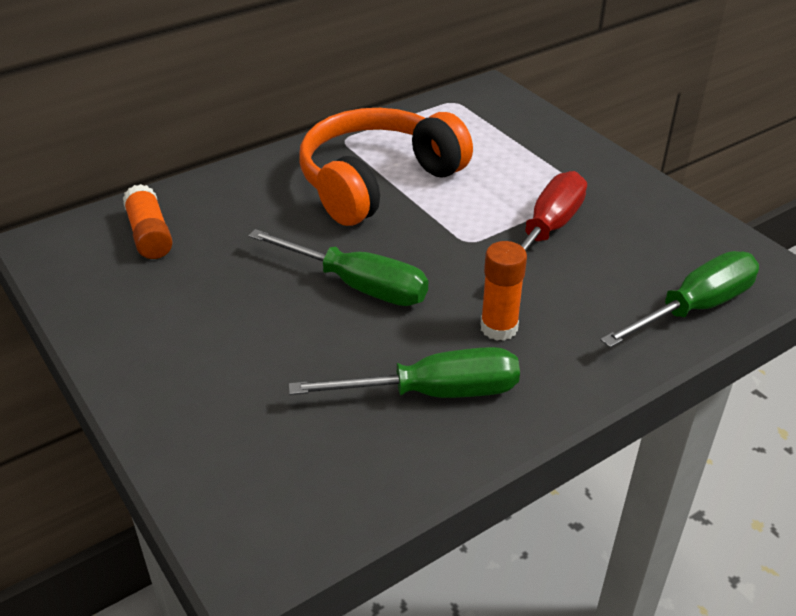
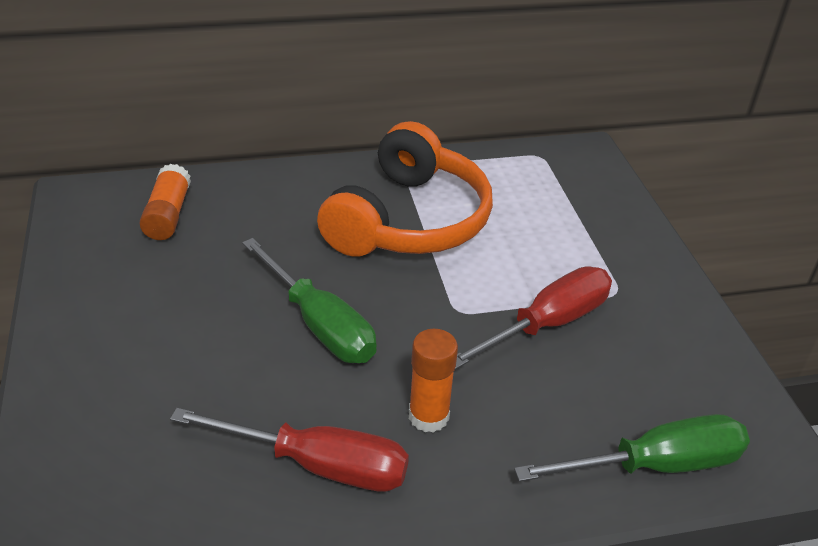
camera: 20 degrees right, 0 degrees up
(377, 181) = (409, 220): orange headphones -> orange headphones turned 135 degrees clockwise
(433, 393) = (318, 465): green screwdriver -> red screwdriver

